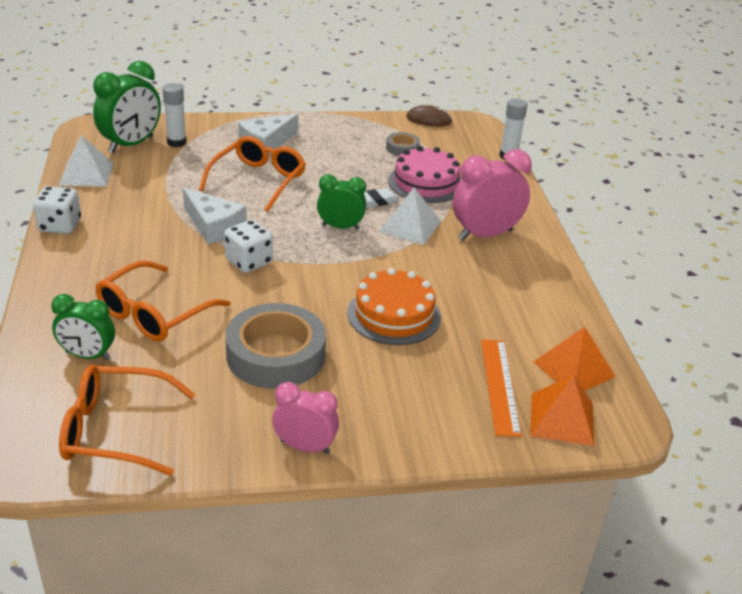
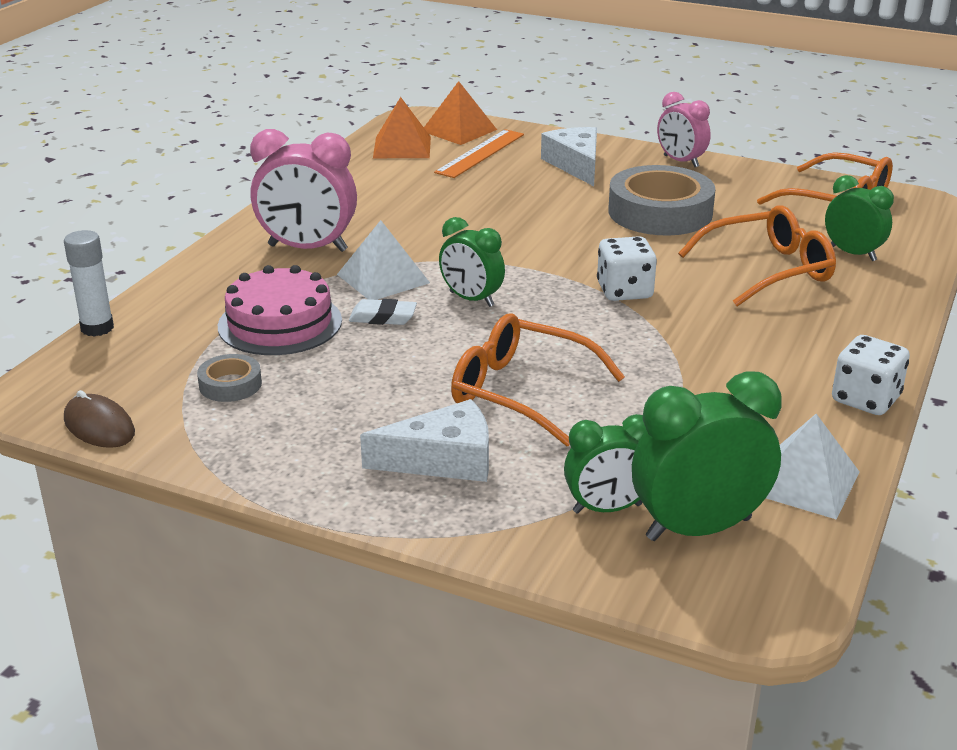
camera: 145 degrees left, 5 degrees down
(176, 142) = (607, 508): white glue stick -> green clock
(213, 226) = (640, 343): white cheese -> white cheese (576, 165)
(258, 180) = (520, 392): orange glasses -> orange glasses turned 60 degrees clockwise
(394, 314) = (511, 211): orange cake -> none

